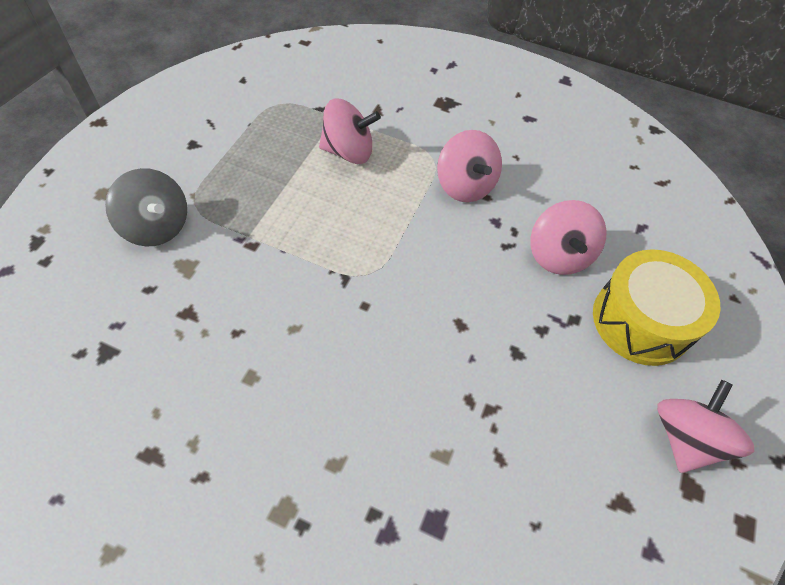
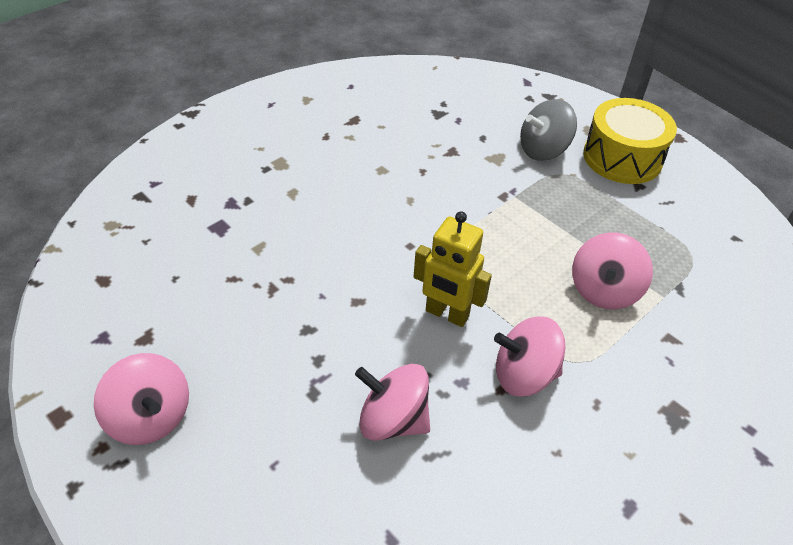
camera: 115 degrees right, 10 degrees down
(435, 250) = (446, 314): none -> yellow robot
(641, 321) = (276, 455): yellow drum -> yellow drum (622, 157)

